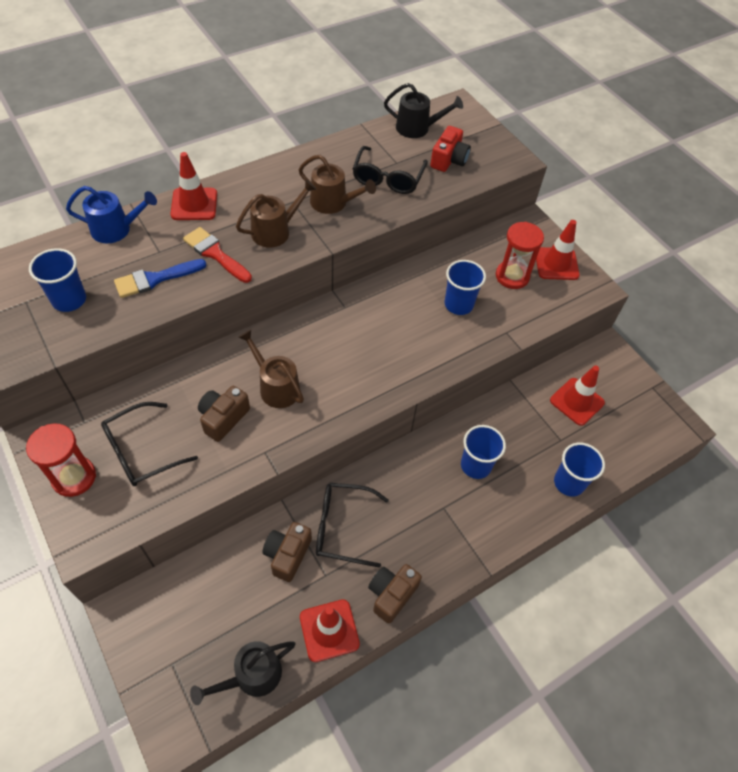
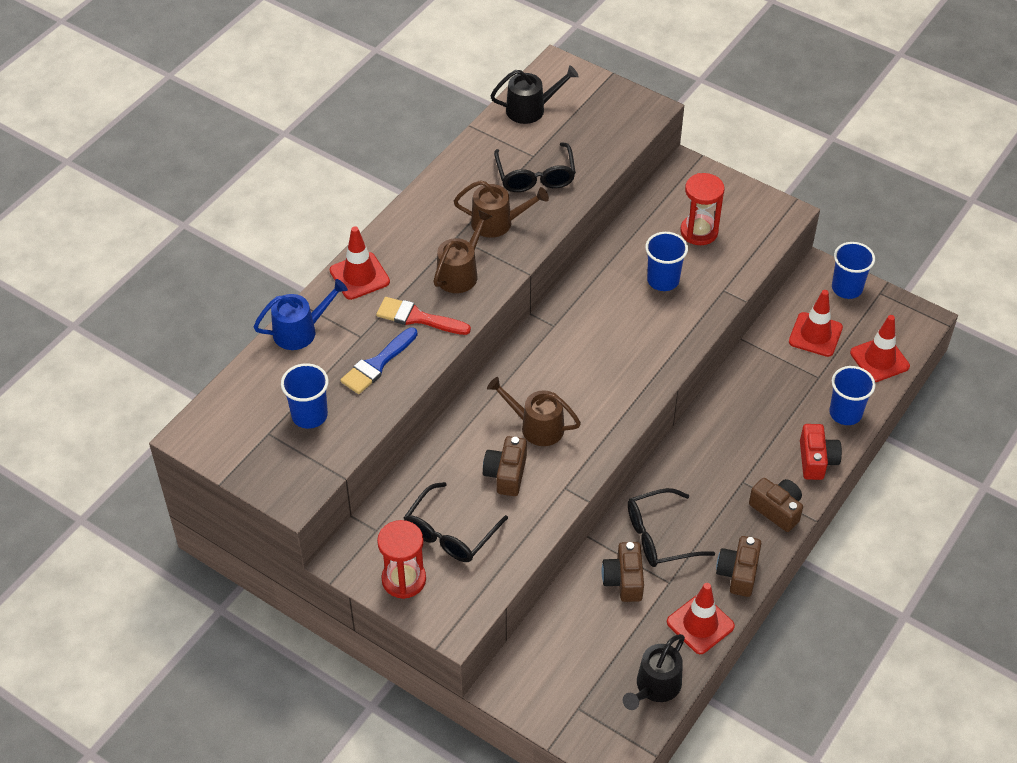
camera: 20 degrees left, 5 degrees down
(449, 160) = (584, 134): red camera -> red camera (816, 460)
(460, 548) = (777, 510): none -> brown camera
(475, 465) = (751, 432): blue cup -> blue cup (847, 288)
(556, 264) = (735, 202): red traffic cone -> red traffic cone (879, 359)

